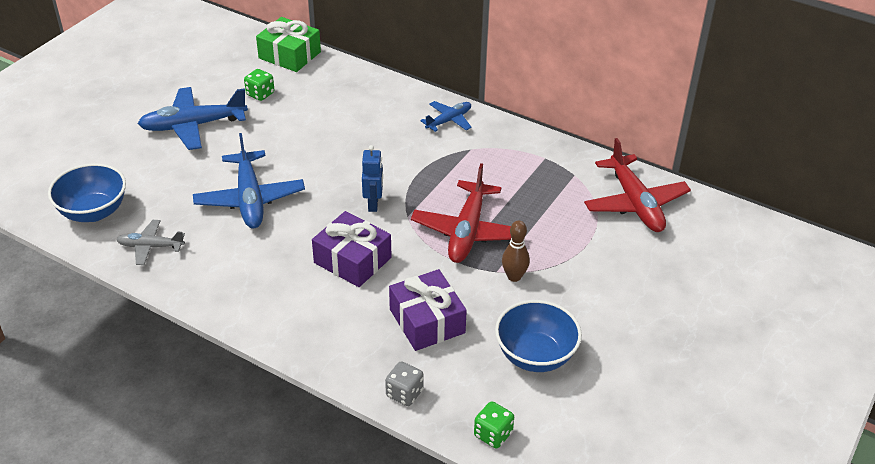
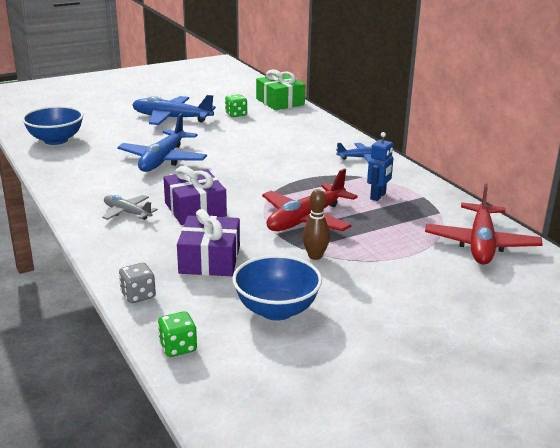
camera: 30 degrees right, 15 degrees down
(150, 247) = (67, 164): grey plane -> grey plane (127, 213)
(373, 204) = (249, 185): blue robot -> blue robot (378, 196)

